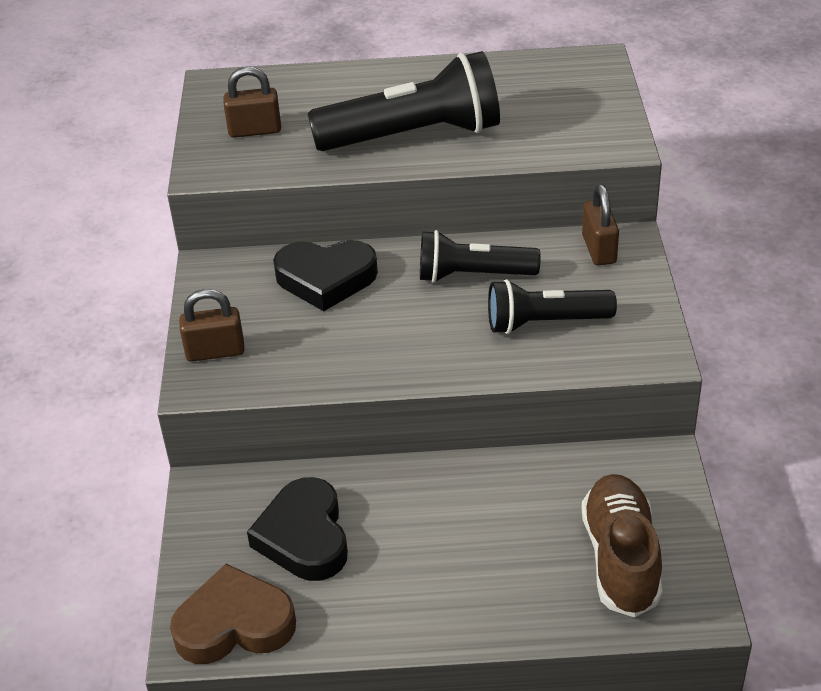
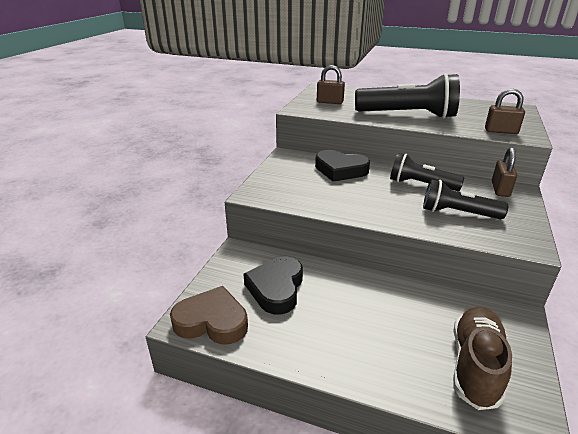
camera: 20 degrees right, 10 degrees down
(215, 351) = (268, 184): brown padlock -> brown padlock (501, 131)

